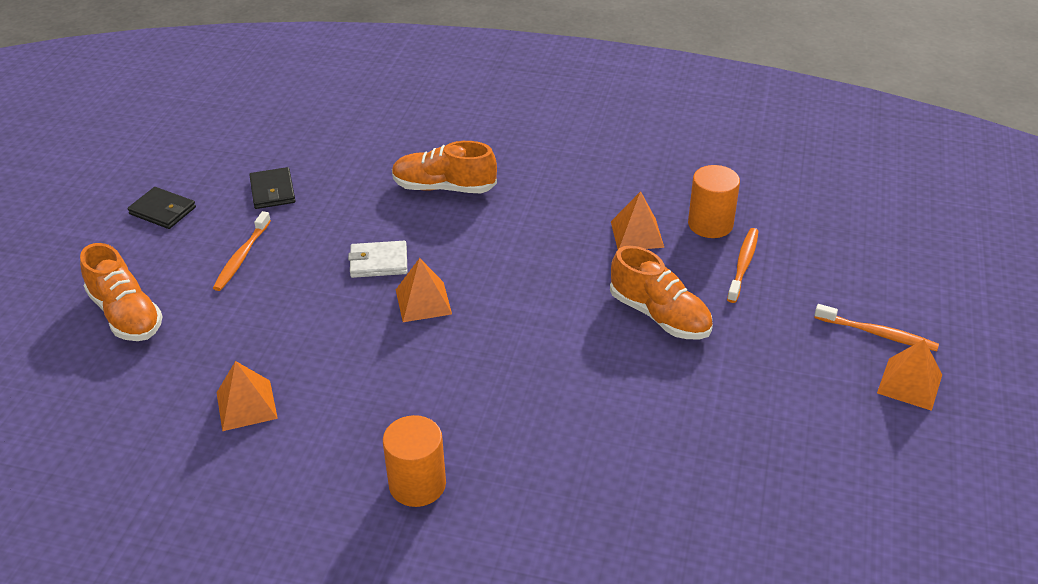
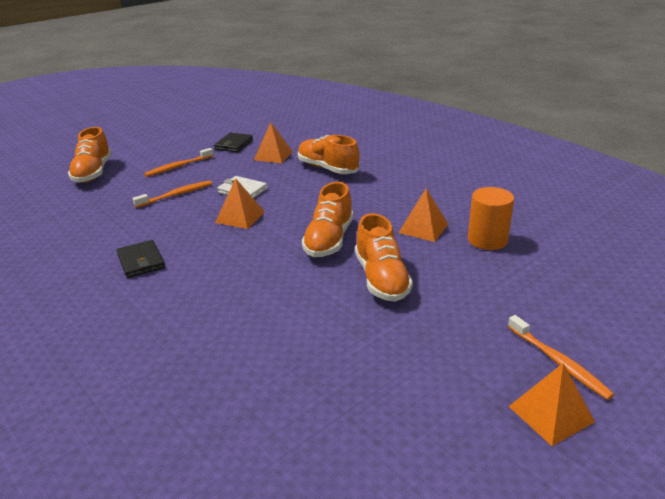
camera: 35 degrees right, 10 degrees down
(163, 211) = (172, 138): black wallet -> black wallet (141, 261)
(246, 405) = (83, 230): orange pyramid -> orange pyramid (273, 155)
(417, 484) = (103, 307): orange cylinder -> none
(559, 291) = (329, 240): none -> orange shoe
(743, 265) = (485, 272): orange toothbrush -> orange toothbrush (176, 195)

